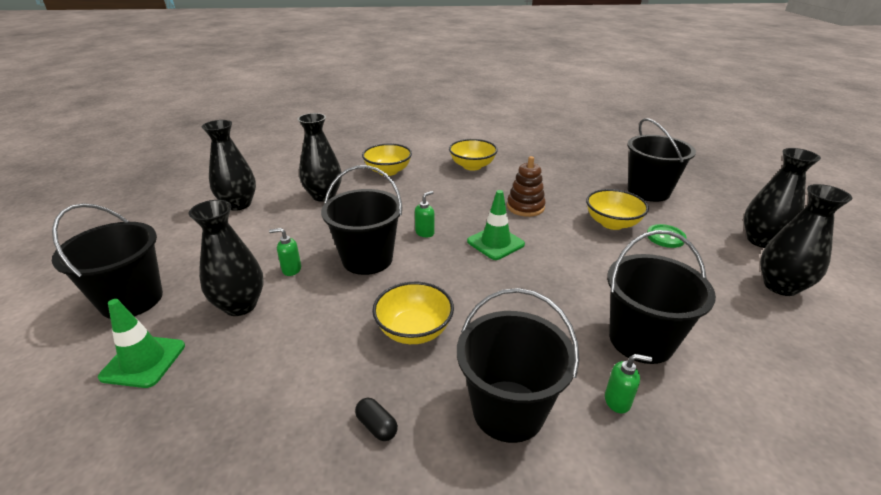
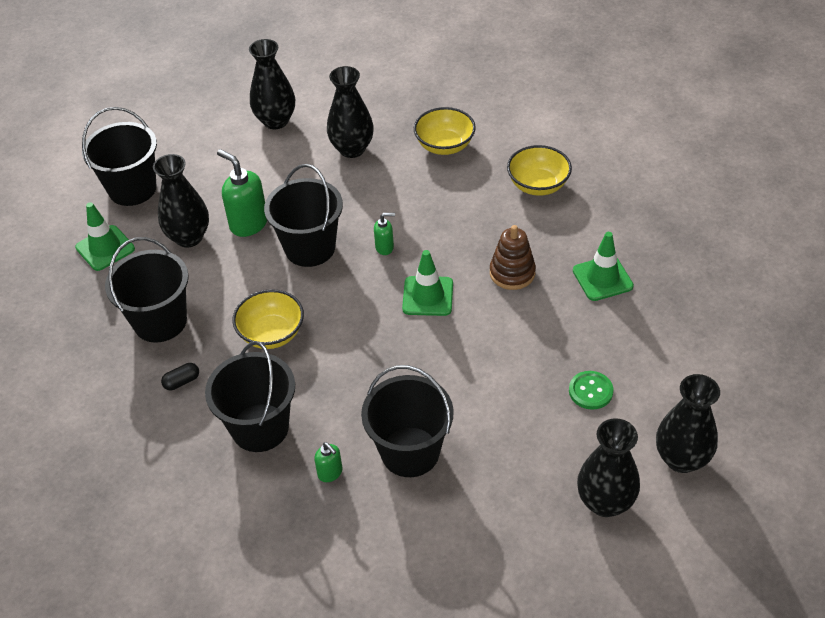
camera: 45 degrees right, 15 degrees up
(291, 269) = (248, 224): green soap dispenser -> green soap dispenser, size x1.88
(377, 426) = (182, 382): black capsule -> black capsule turned 60 degrees clockwise
(575, 187) = (602, 278): none -> green traffic cone
(612, 223) = (565, 344): yellow bowl -> none
(648, 191) = (673, 333): black bucket -> black bucket (160, 321)

